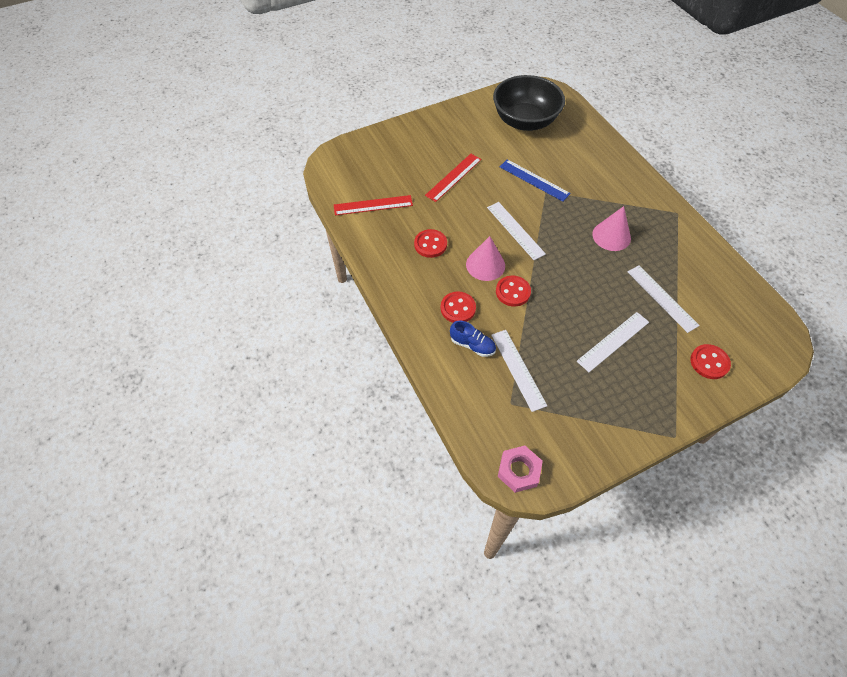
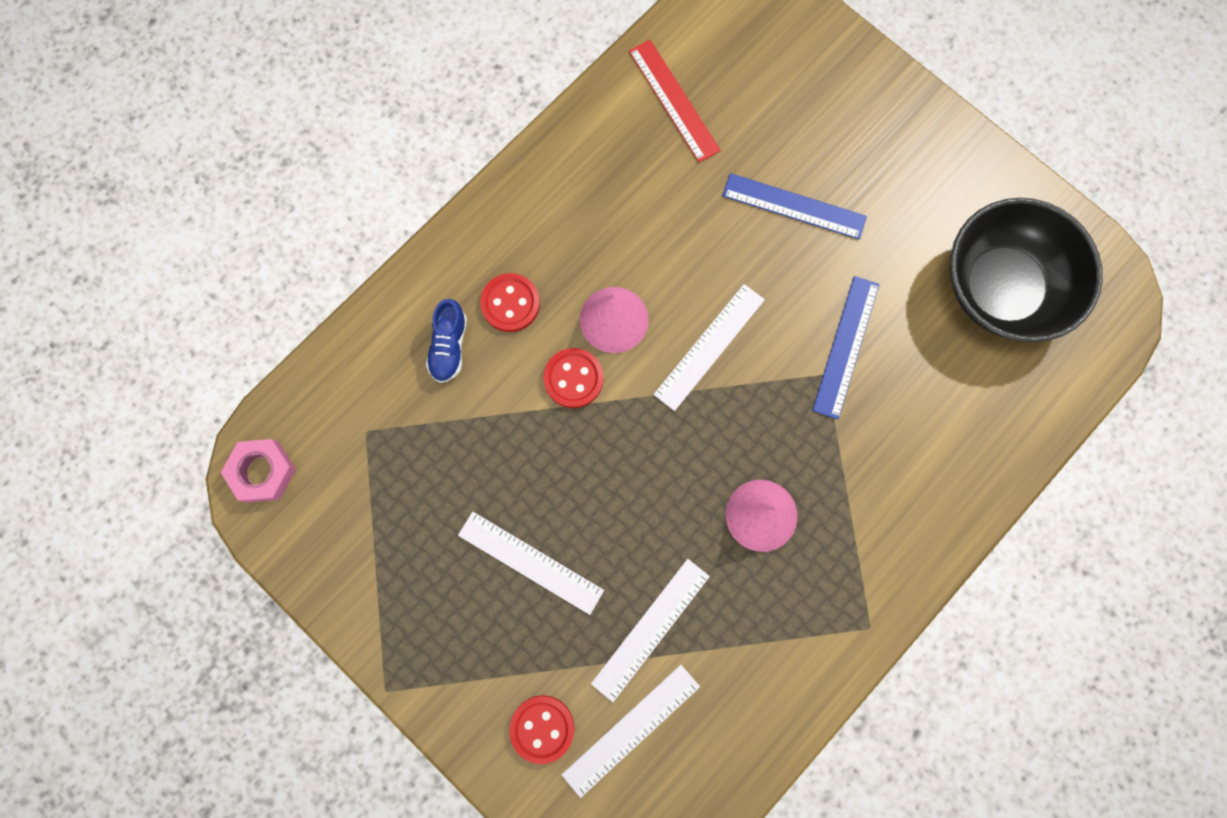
camera: 70 degrees right, 20 degrees up
(430, 244) = (624, 219): red button -> none
(453, 177) = (794, 206): red ruler -> blue ruler
(518, 369) = (428, 426): white ruler -> white ruler (631, 729)

